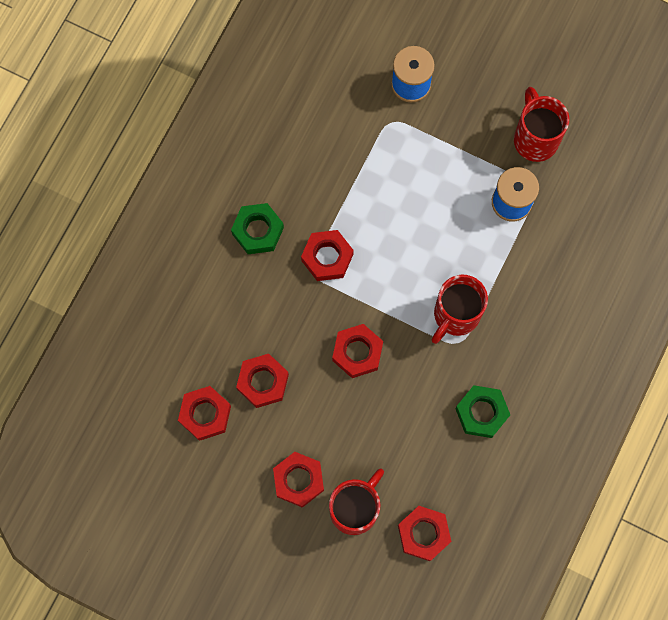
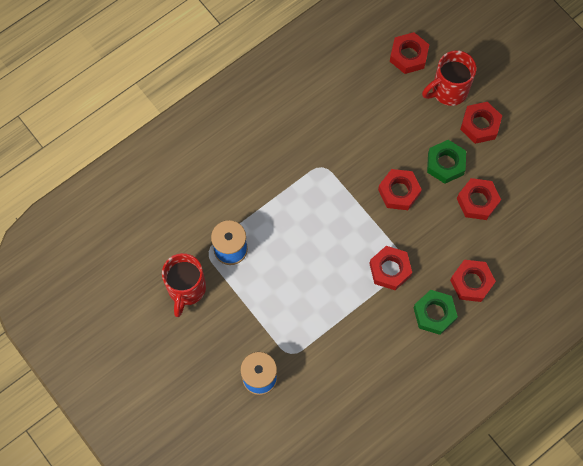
camera: 155 degrees left, 5 degrees down
(205, 414) = (529, 197): red nut -> red nut (471, 282)
(455, 315) = (315, 186): red mug -> none
(481, 413) = (330, 113): green nut -> green nut (445, 164)

